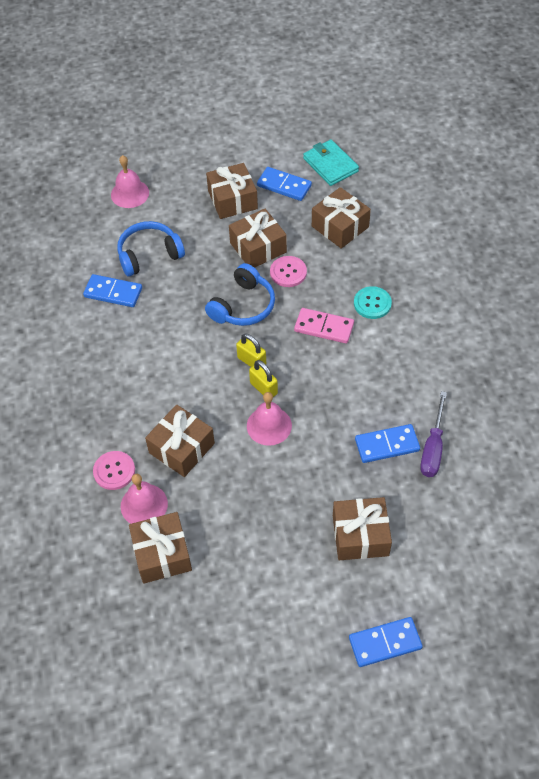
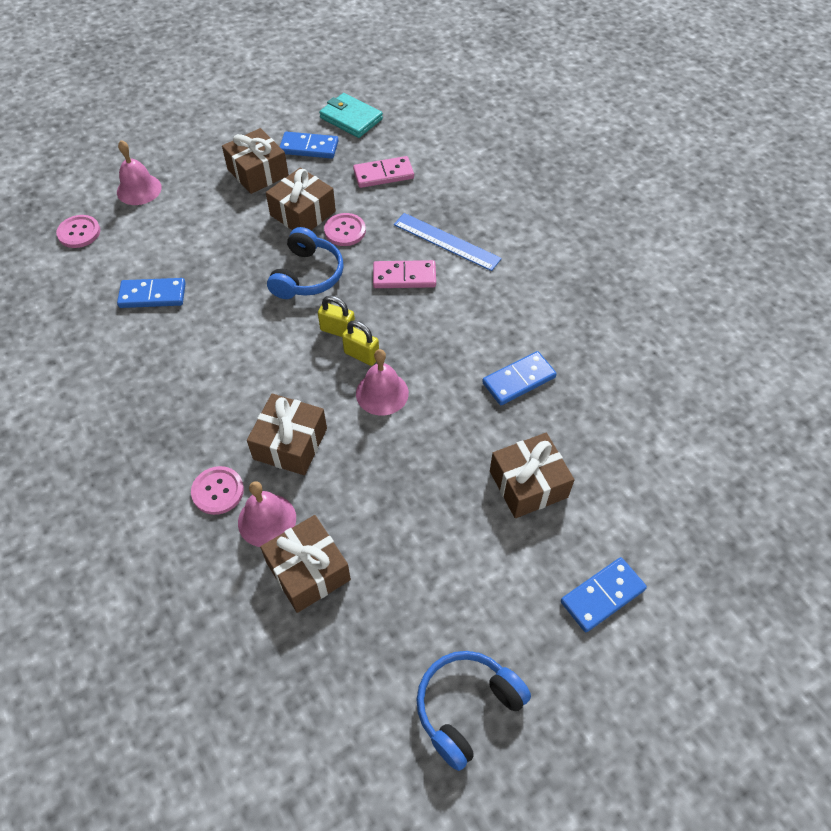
camera: 20 degrees left, 0 degrees up
(71, 222) = (79, 232): none -> pink button
(149, 255) = (182, 247): blue headphones -> blue headphones (467, 708)
(340, 226) = (383, 174): brown gift -> pink domino
(372, 303) = (446, 241): turquoise button -> blue ruler
(433, 448) = (568, 370): purple screwdriver -> none

